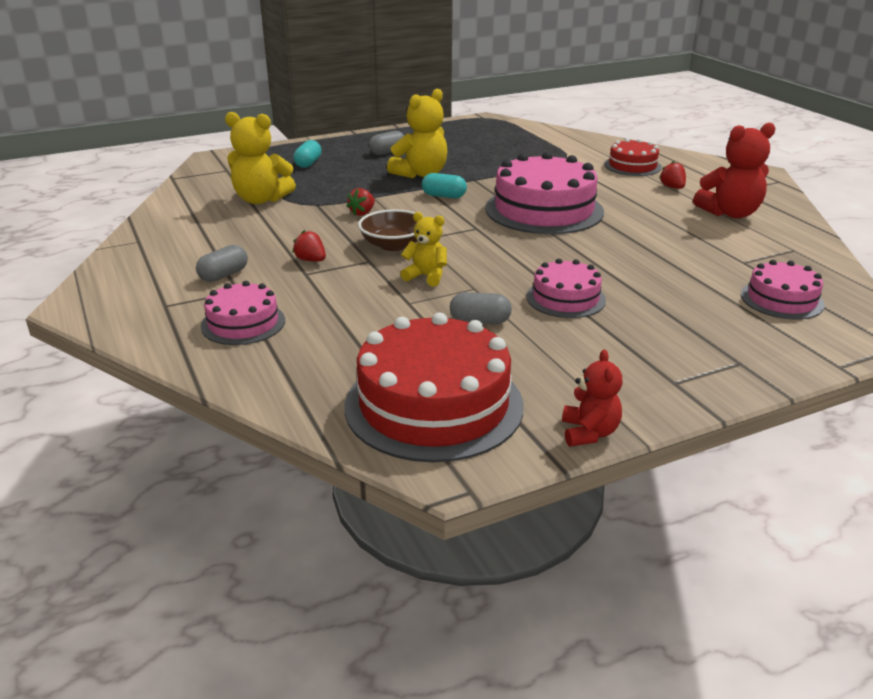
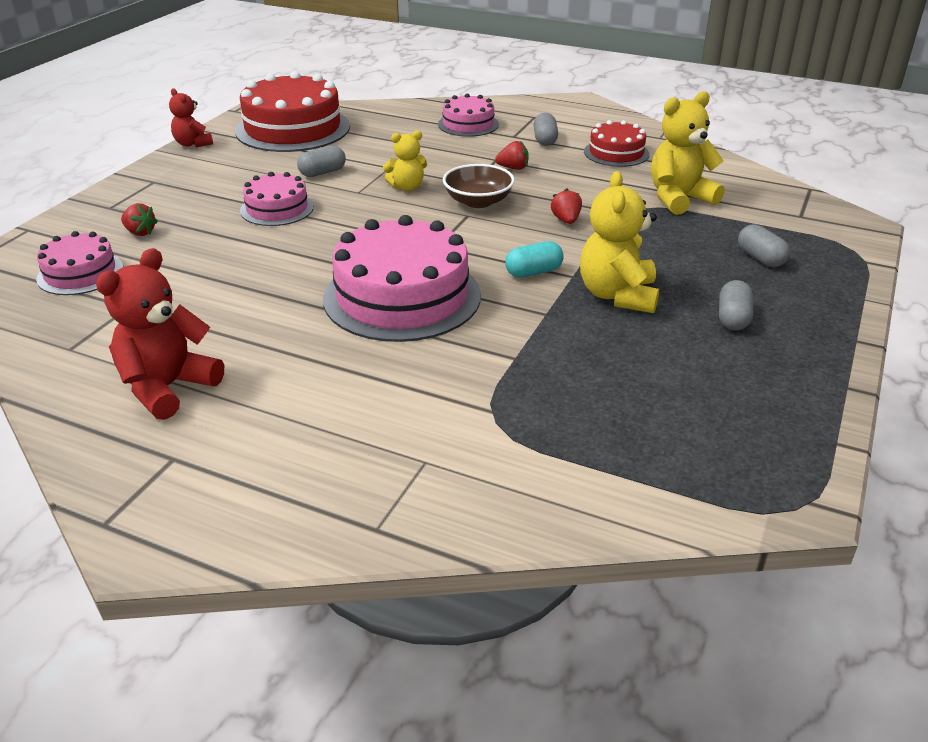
camera: 140 degrees right, 5 degrees up
(308, 163) = (760, 258): turquoise capsule -> grey capsule
(632, 166) = (379, 451): red cake -> red cake (616, 153)
(672, 187) = (278, 415): red strawberry -> red strawberry (140, 232)

